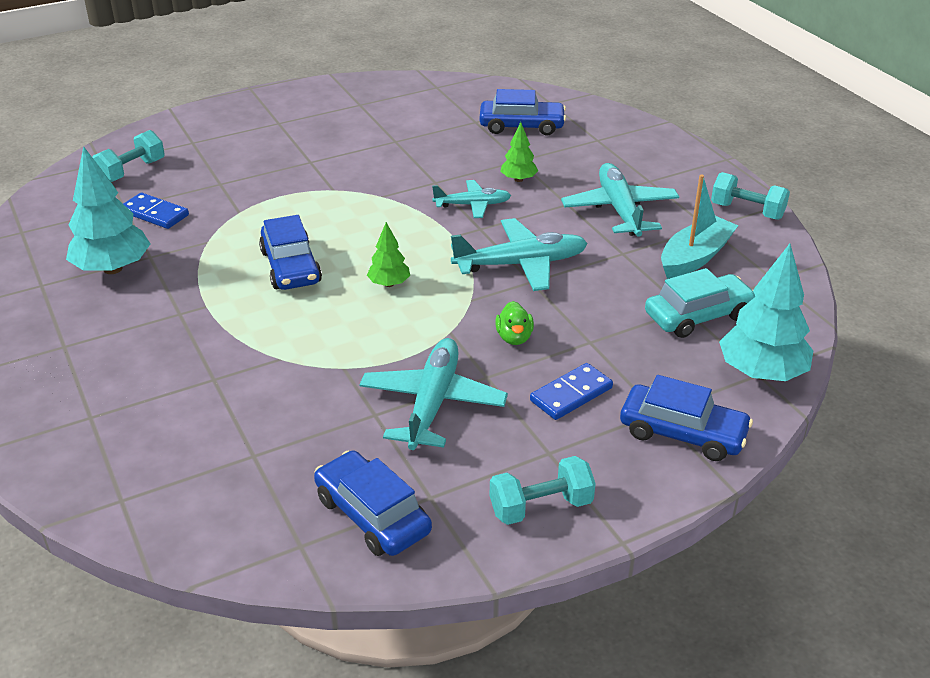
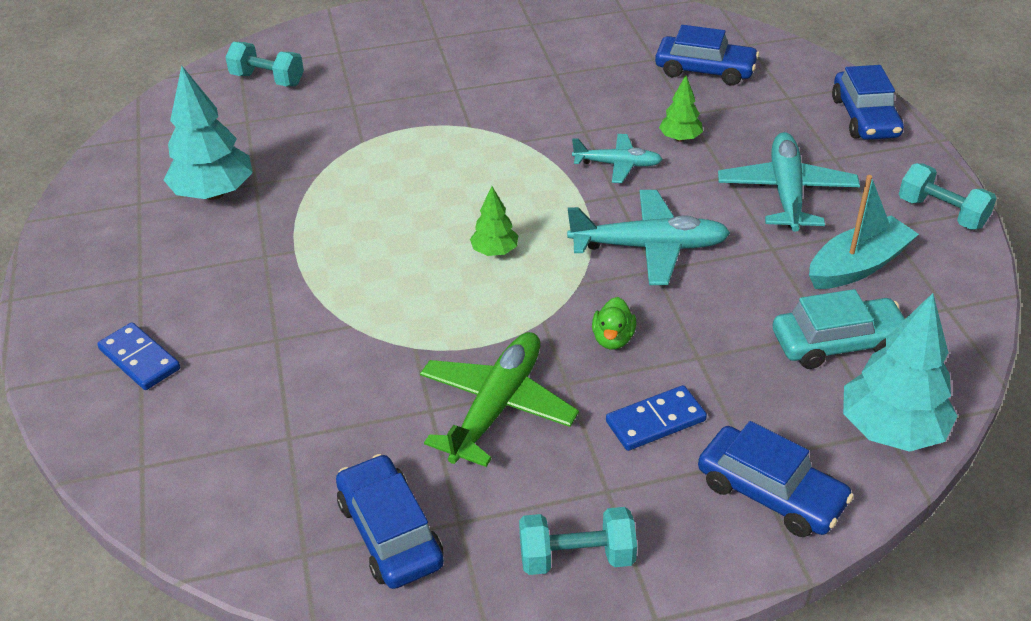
camera: 15 degrees right, 5 degrees up
(132, 171) = (267, 80): turquoise dumbbell -> turquoise dumbbell turned 60 degrees clockwise
(155, 213) = (275, 133): blue domino -> blue domino (140, 359)
(290, 267) = (396, 216): blue car -> blue car (864, 117)
(432, 403) = (496, 407): turquoise plane -> green plane

